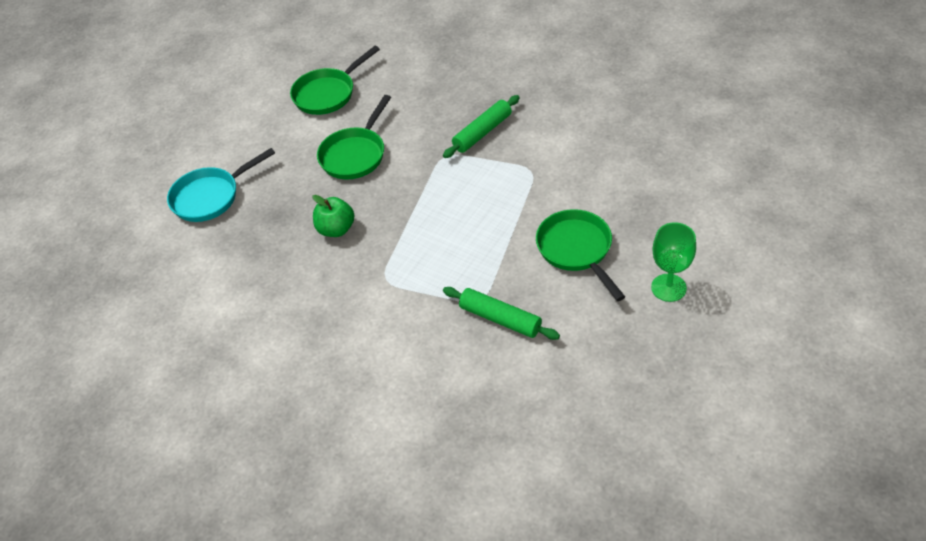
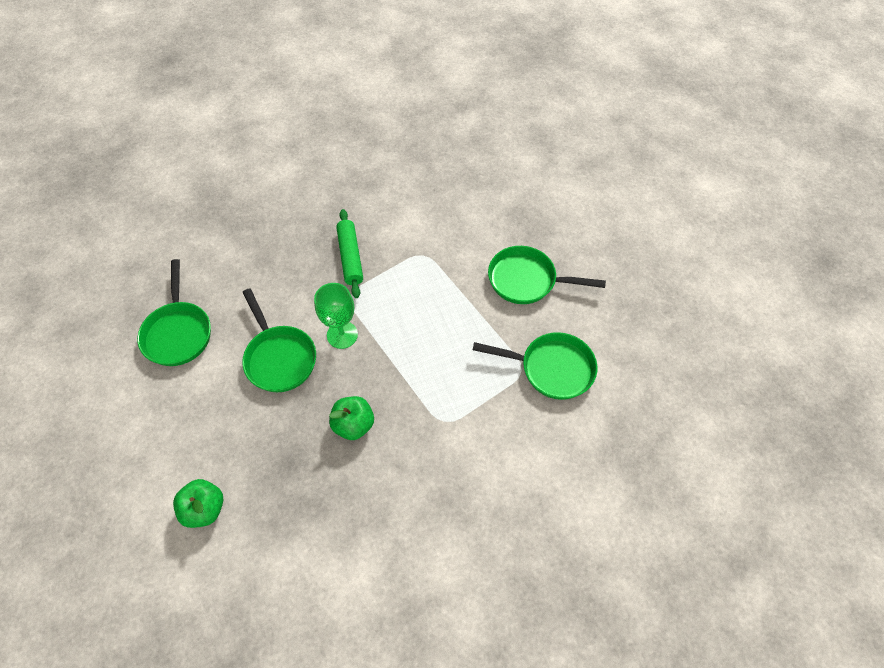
camera: 60 degrees left, 10 degrees up
(210, 197) = (205, 509): turquoise pan -> green apple
(500, 319) = (551, 368): green rolling pin -> green pan
(668, 288) = (605, 254): green goblet -> green goblet (342, 335)

